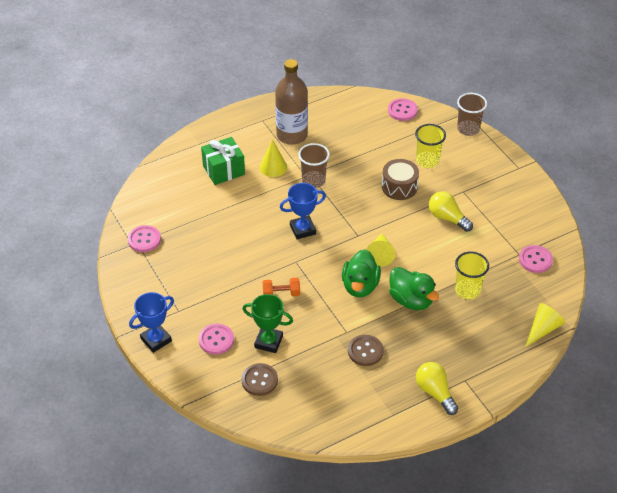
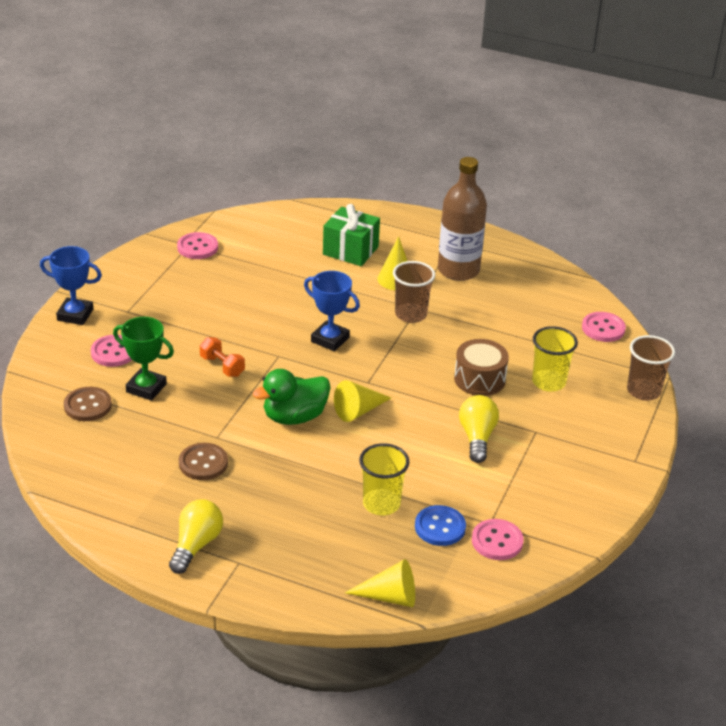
camera: 50 degrees right, 10 degrees down
(268, 342) = (146, 388): green trophy -> green trophy turned 45 degrees counterclockwise
(411, 300) = (316, 465): green duck -> none
(506, 276) = (440, 527): none -> blue button

